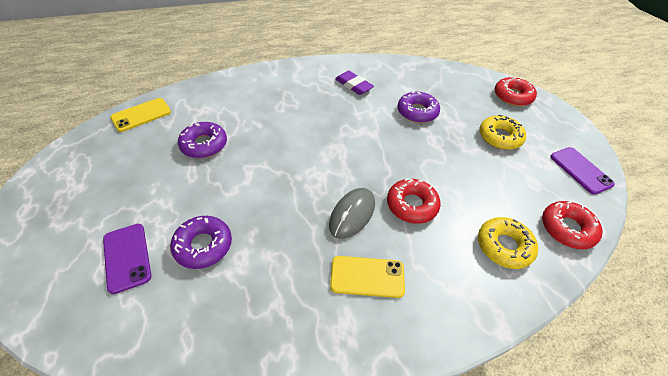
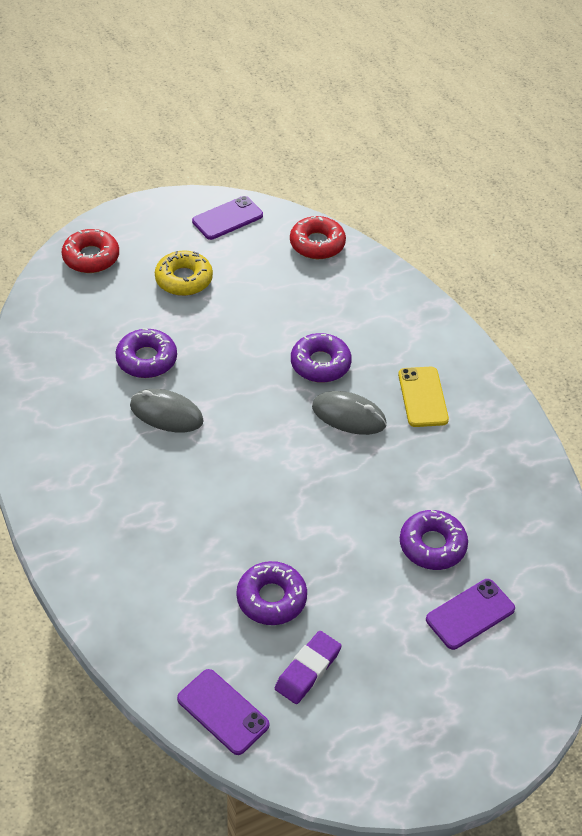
camera: 100 degrees left, 0 degrees up
(141, 115) = (223, 712): yellow phone -> purple phone
(353, 85) = (92, 437): purple eraser -> purple eraser (308, 670)
(368, 116) = (166, 413): none -> grey mouse
(412, 205) = (320, 364): red donut -> purple donut
(504, 246) = (354, 293): yellow donut -> none

